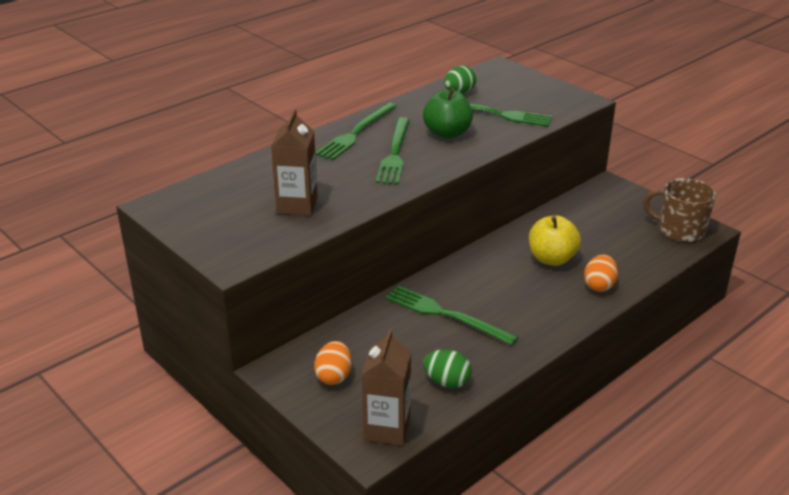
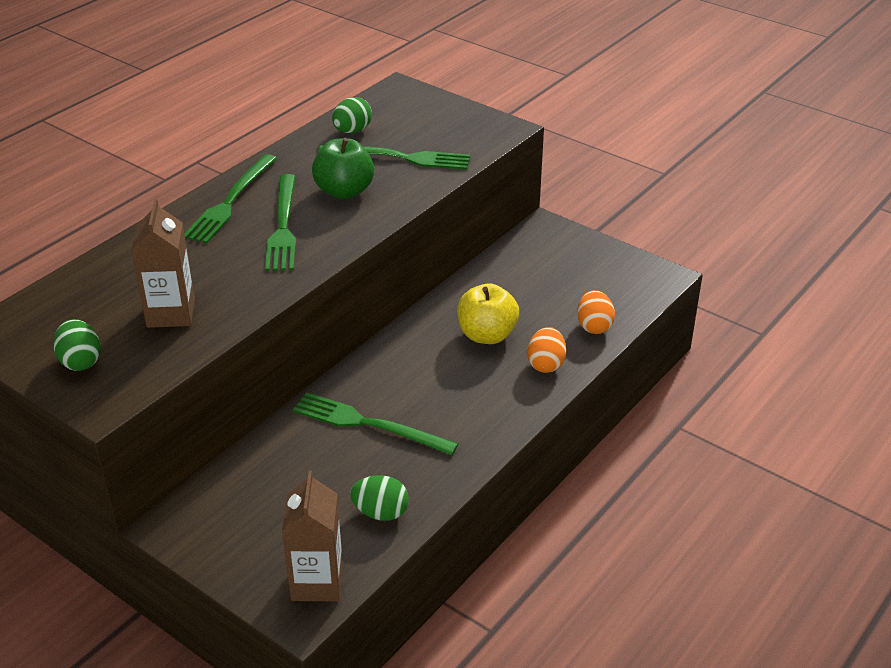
camera: 10 degrees left, 5 degrees up
(221, 232) = (80, 361): none -> green egg
(334, 376) = (244, 523): orange egg -> orange egg (594, 326)
(680, 230) = (632, 280): brown mug -> none

